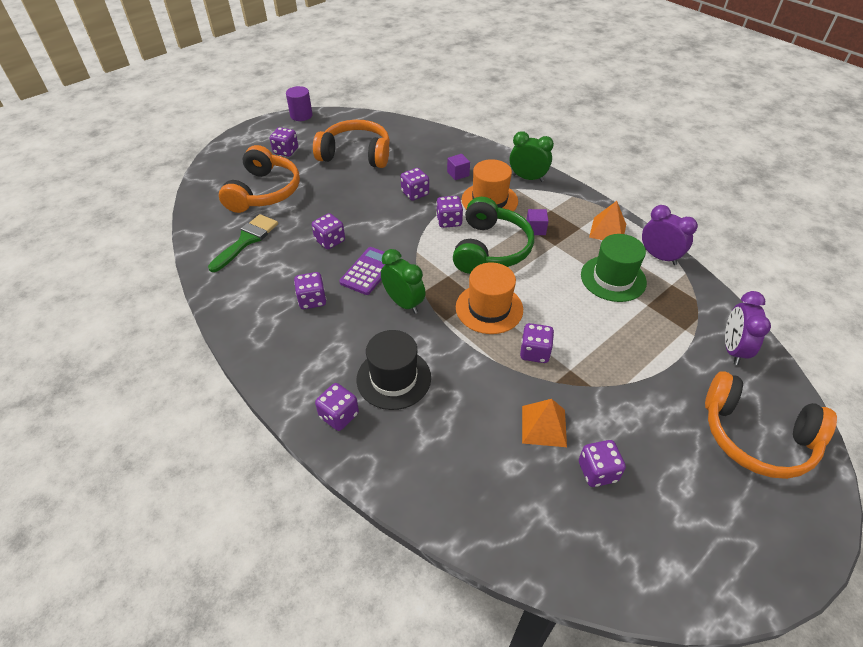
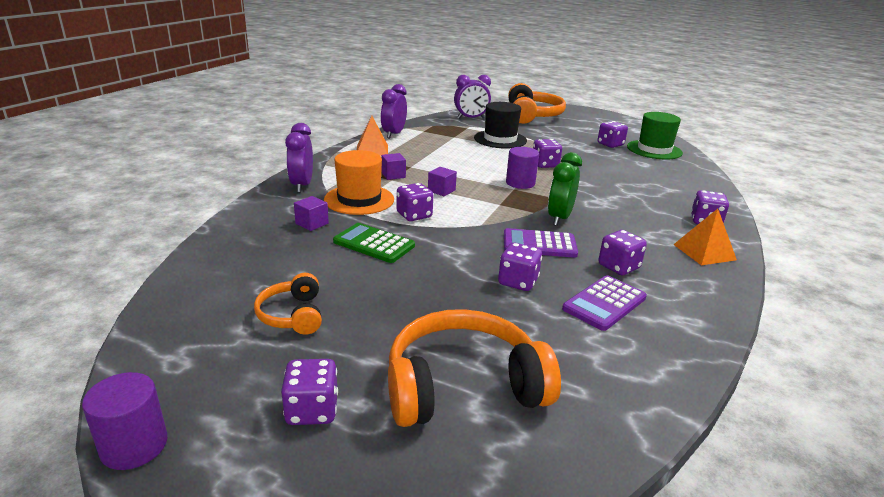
camera: 115 degrees left, 20 degrees down
(247, 240) = (589, 355): green brush -> none
(280, 269) = (604, 303): none -> purple calculator
(356, 154) = (292, 315): orange headphones -> orange headphones, size x0.54
(394, 378) = (641, 208): black hat -> black hat (500, 139)
(415, 193) = (374, 244): purple dice -> green calculator
(489, 308) = (520, 183): orange hat -> purple cylinder
(491, 249) = (441, 190): green headphones -> purple cube
(527, 178) = (302, 185): green clock -> purple clock
(544, 426) = (601, 158): orange pyramid -> orange pyramid (704, 252)
(613, 278) = (435, 146): green hat -> green hat (654, 150)

